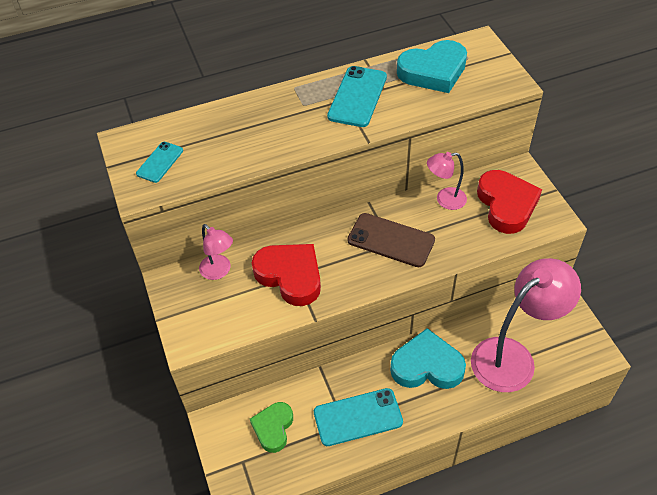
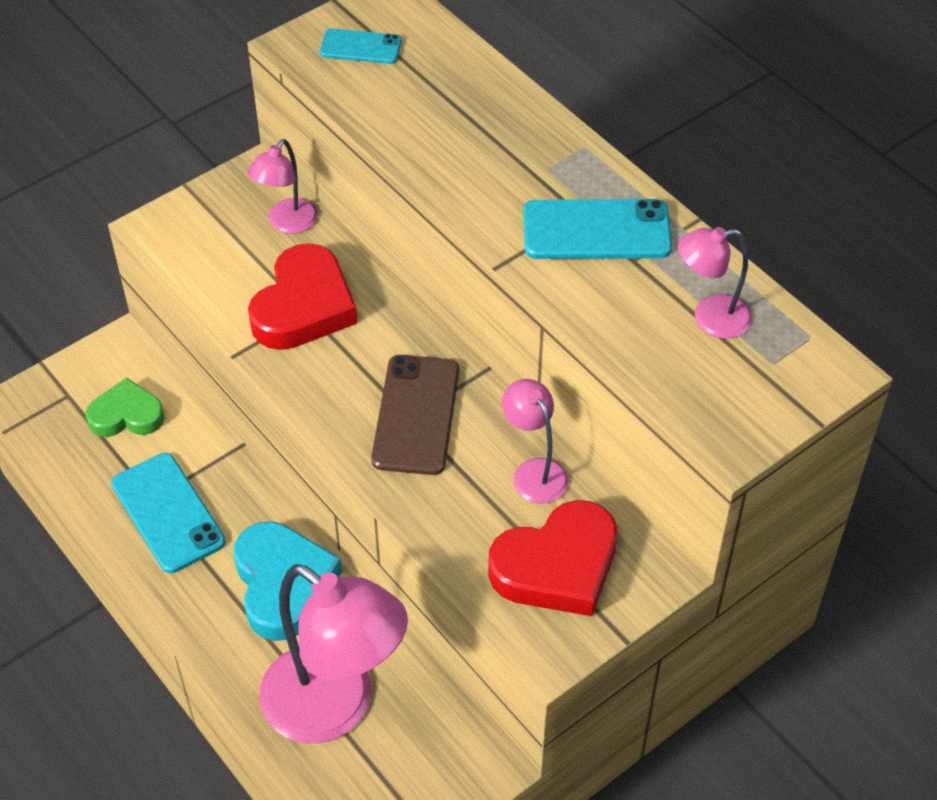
camera: 70 degrees right, 0 degrees up
(433, 71) = (710, 318): turquoise heart -> pink lamp

